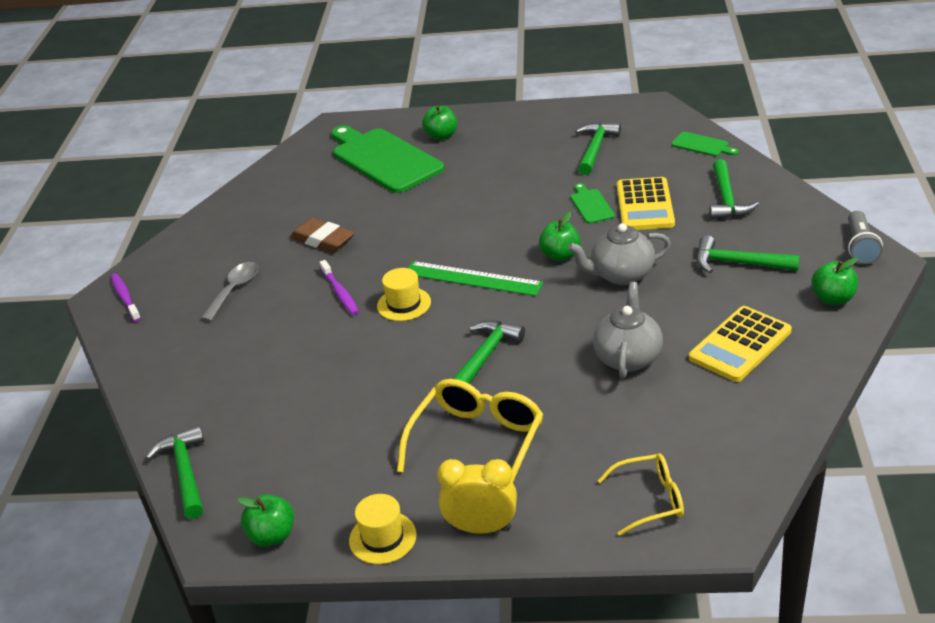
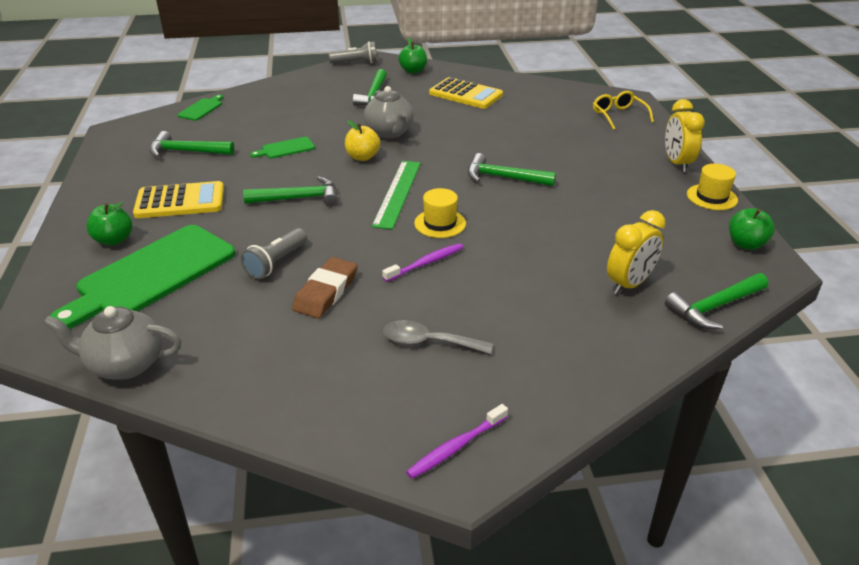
camera: 105 degrees left, 0 degrees up
(248, 419) = (629, 284): none -> yellow clock
(376, 213) = (276, 262): none -> grey flashlight
(477, 442) = (599, 172): yellow glasses -> none
(560, 255) = (362, 157): green apple -> yellow apple
(628, 357) = (488, 126): grey teapot -> grey teapot (125, 364)
(645, 205) = (291, 127): yellow calculator -> yellow calculator (180, 201)
(726, 199) = (289, 99): green hammer -> green hammer (299, 198)

